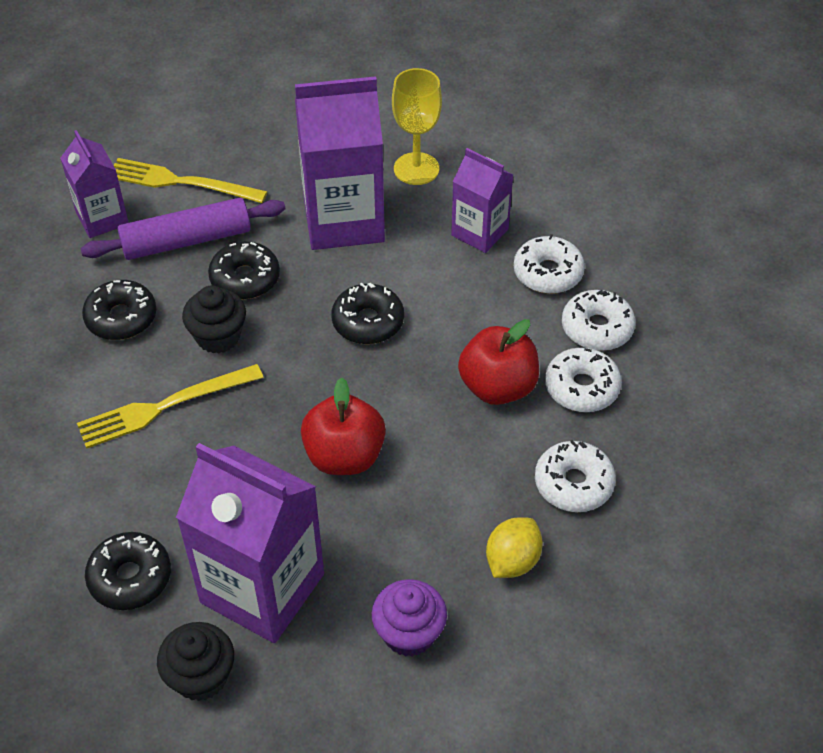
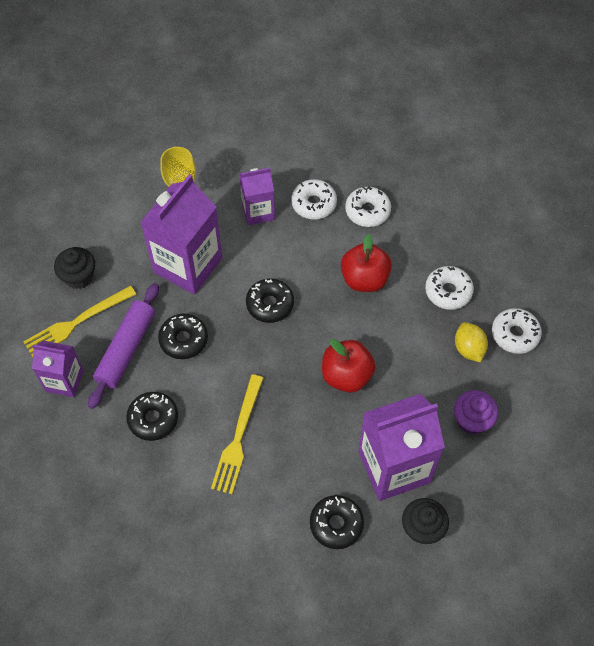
camera: 50 degrees left, 10 degrees up
(218, 337) = (213, 380): black cupcake -> black cupcake (79, 277)
(581, 387) = (397, 245): white donut -> white donut (515, 334)

